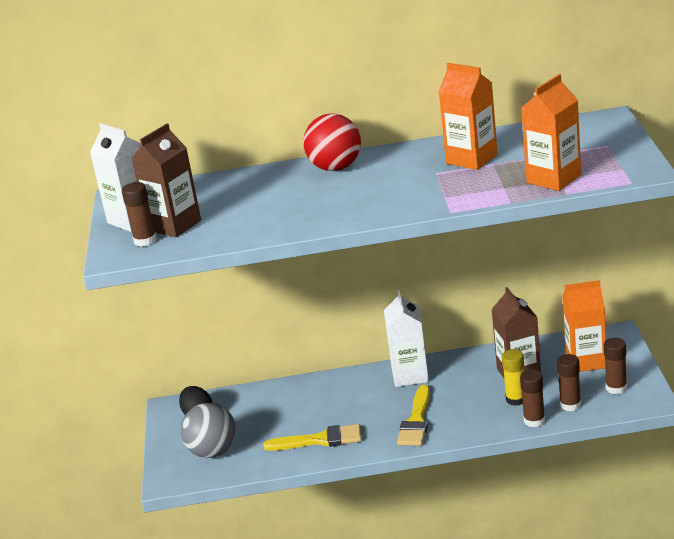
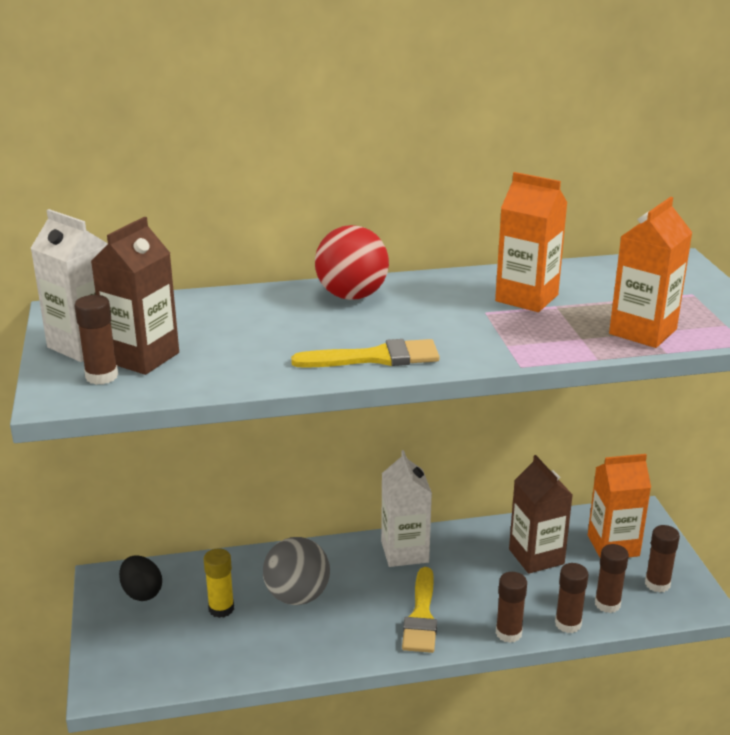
camera: 10 degrees left, 0 degrees up
(213, 452) = (163, 648): grey ball -> grey ball (297, 596)
(320, 440) = (302, 637): yellow brush -> yellow brush (376, 358)
(484, 429) = (508, 633): none -> brown glue stick
(516, 399) = (539, 592): yellow glue stick -> yellow glue stick (221, 609)

